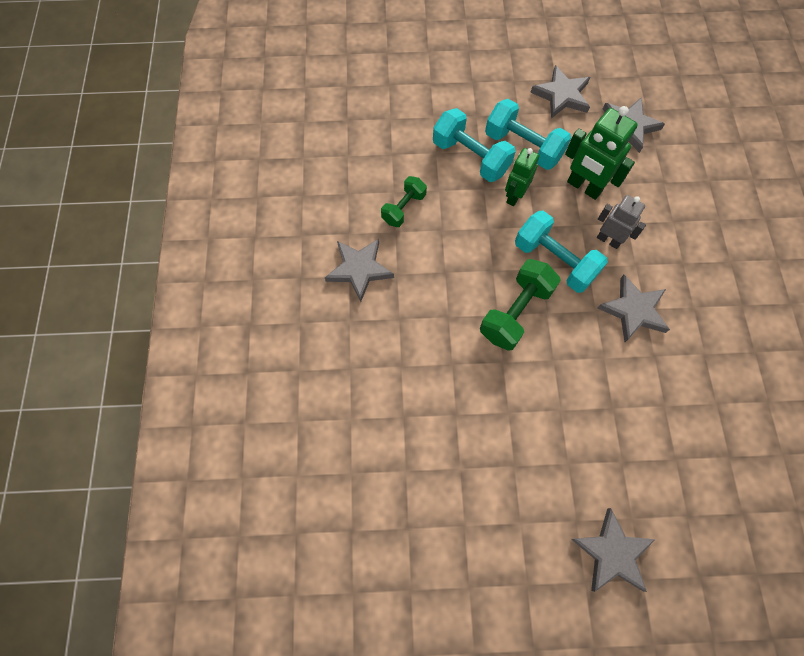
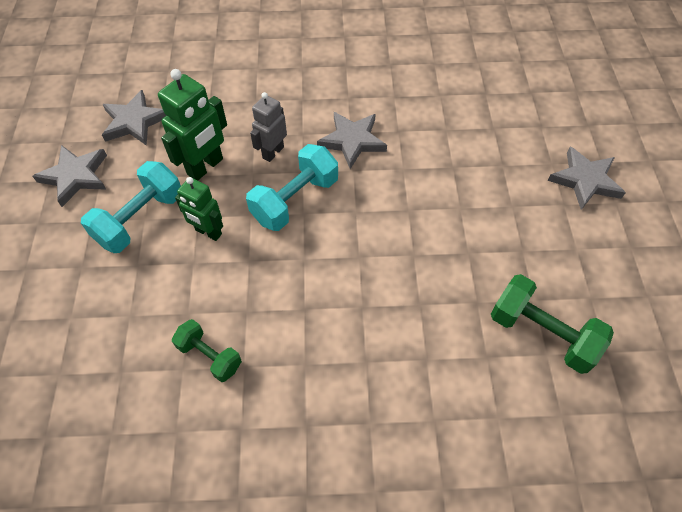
camera: 90 degrees left, 10 degrees down
(359, 269) = (297, 412): grey star -> none
(470, 157) = (145, 275): turquoise dumbbell -> none
(515, 312) = (356, 240): green dumbbell -> green dumbbell (542, 333)

